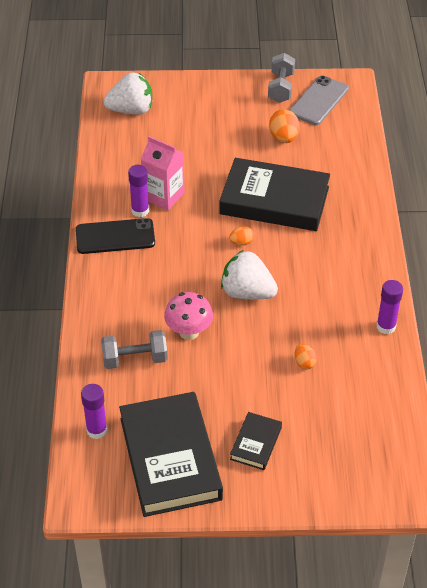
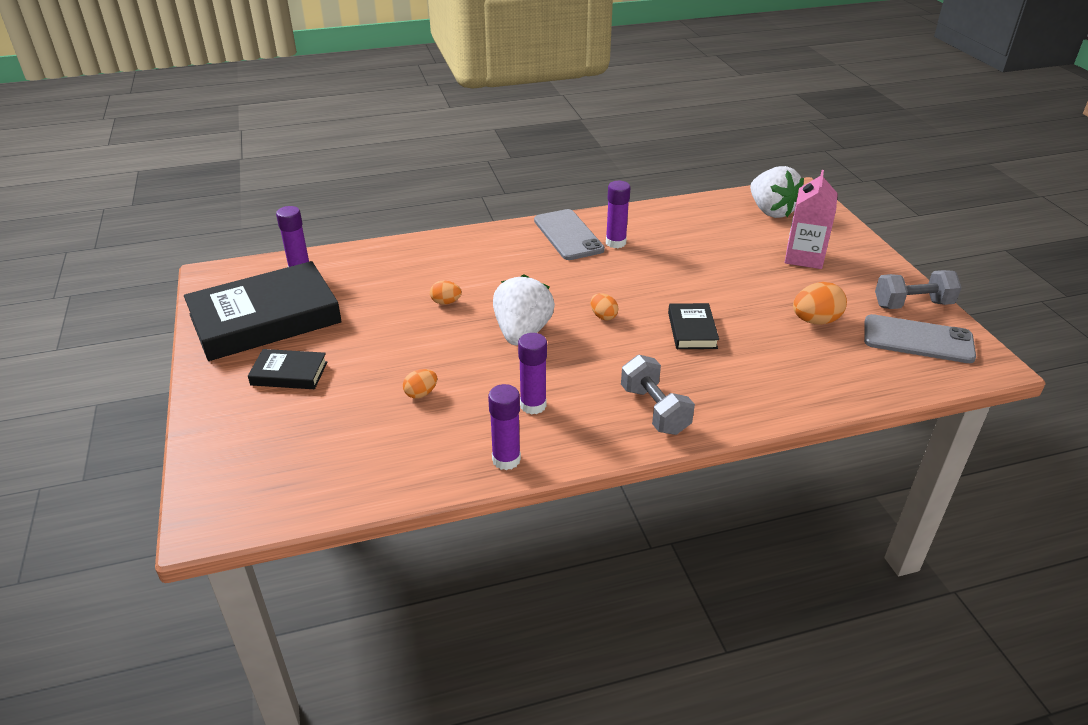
camera: 75 degrees right, 10 degrees down
(115, 237) = (568, 235): black phone -> grey phone
(135, 359) = (397, 275): grey dumbbell -> grey dumbbell (654, 410)
(164, 196) = (648, 253): pink carton -> pink carton (804, 257)
(189, 332) = (446, 302): pink mushroom -> orange egg
(274, 200) = (692, 330): black book -> black book, size x0.46
(334, 302) = (533, 405): none -> purple glue stick

